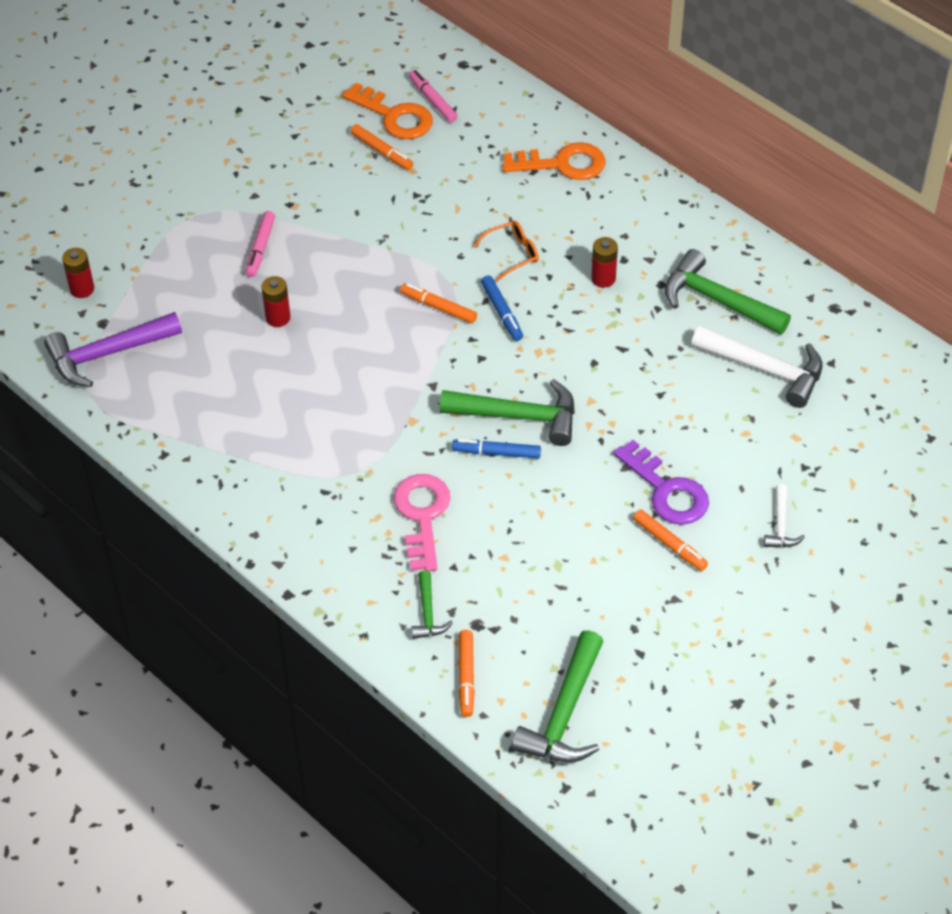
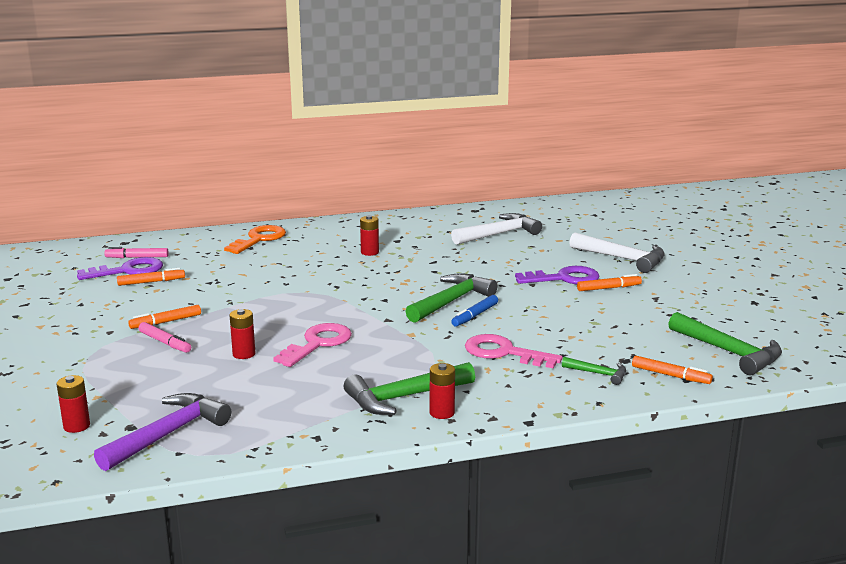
camera: 60 degrees left, 30 degrees down
(107, 354) = (168, 434): purple hammer -> purple hammer turned 150 degrees counterclockwise
(263, 521) = (442, 413): none -> red battery
(338, 360) = (318, 344): none -> pink key
(394, 116) = (128, 271): orange key -> purple key
(438, 307) = (320, 300): orange marker -> orange marker (166, 322)
(502, 312) = (354, 284): blue marker -> none
(512, 253) = (309, 269): orange glasses -> none
(717, 300) = (430, 231): green hammer -> green hammer (403, 397)
(781, 526) = (623, 259): white hammer -> white hammer, size x1.92

